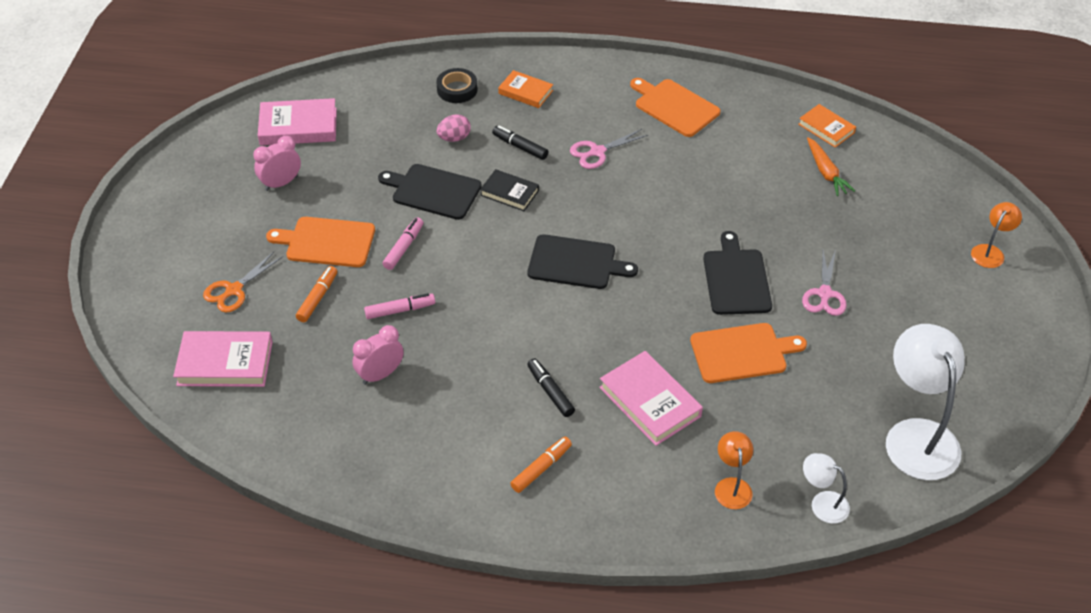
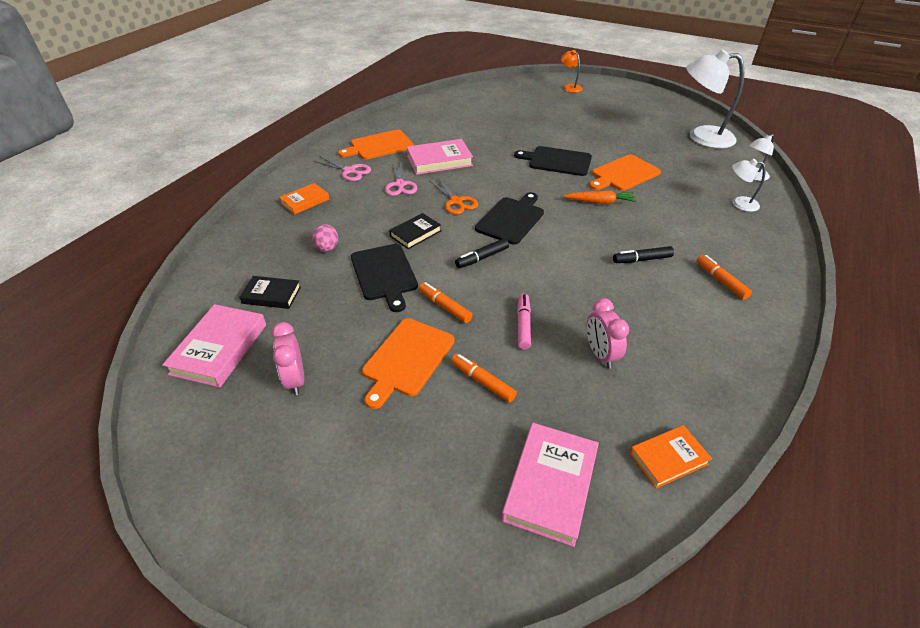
camera: 70 degrees left, 5 degrees down
(233, 290) = (438, 455): orange scissors -> orange scissors (456, 202)
(372, 129) = (271, 295): none -> black book
(404, 247) = (445, 306): pink marker -> orange marker
(433, 191) = (384, 274): black cutting board -> black cutting board turned 60 degrees counterclockwise
(457, 89) = (267, 234): black tape -> none
(520, 147) = (366, 217): black marker -> black marker (482, 258)
(650, 402) = (660, 218): pink book -> pink book (439, 161)
(732, 486) = (739, 203): orange lamp -> white lamp
(742, 353) = (623, 174): orange cutting board -> orange cutting board turned 135 degrees counterclockwise
(824, 294) = (583, 137): pink scissors -> pink scissors (349, 171)
(826, 128) = (442, 104): orange book -> orange book (668, 458)
(826, 172) = (480, 113): orange carrot -> orange carrot (600, 202)

